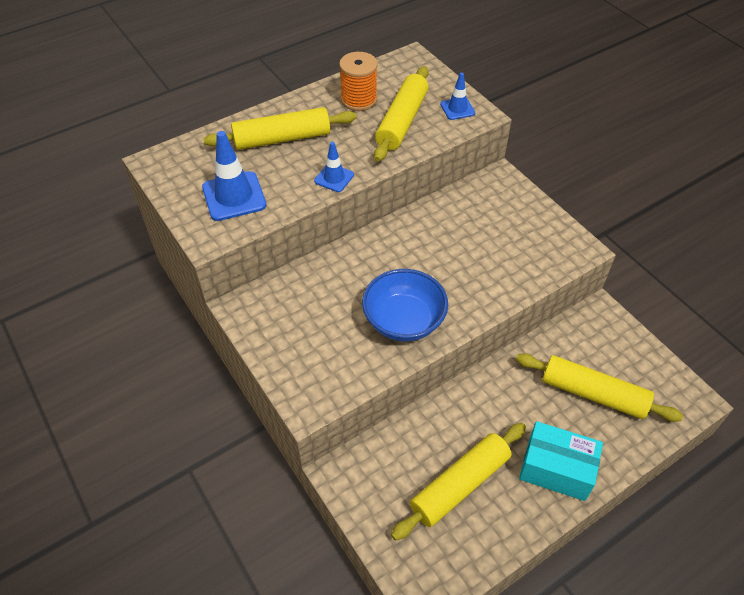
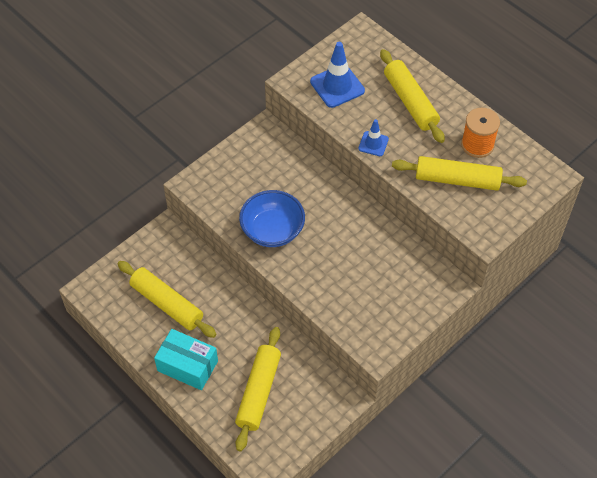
camera: 80 degrees right, 5 degrees up
(457, 109) = (488, 219): blue traffic cone -> none
(556, 469) = (187, 366): turquoise box -> turquoise box turned 75 degrees counterclockwise

